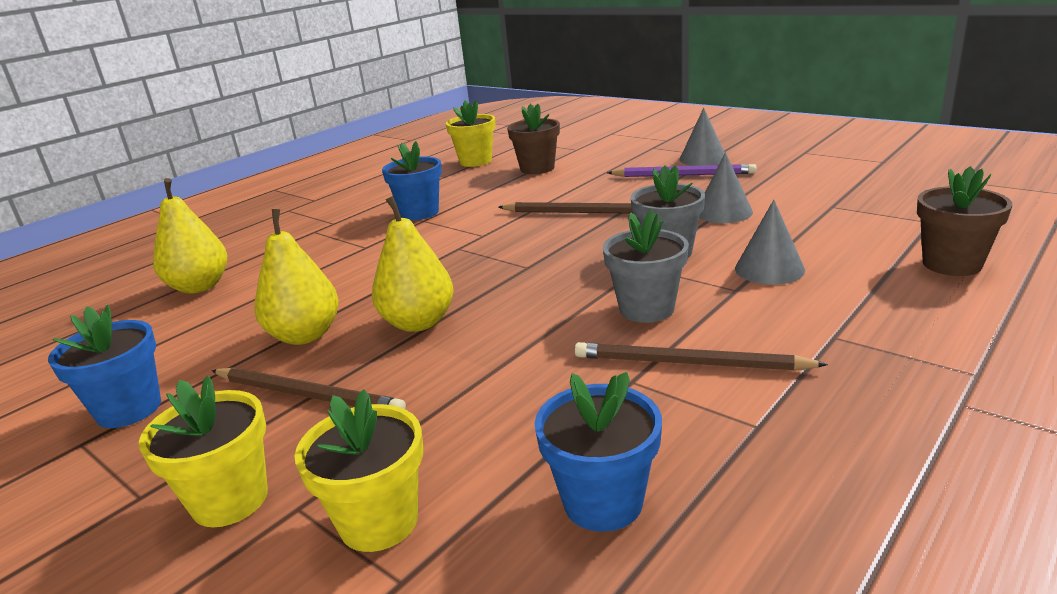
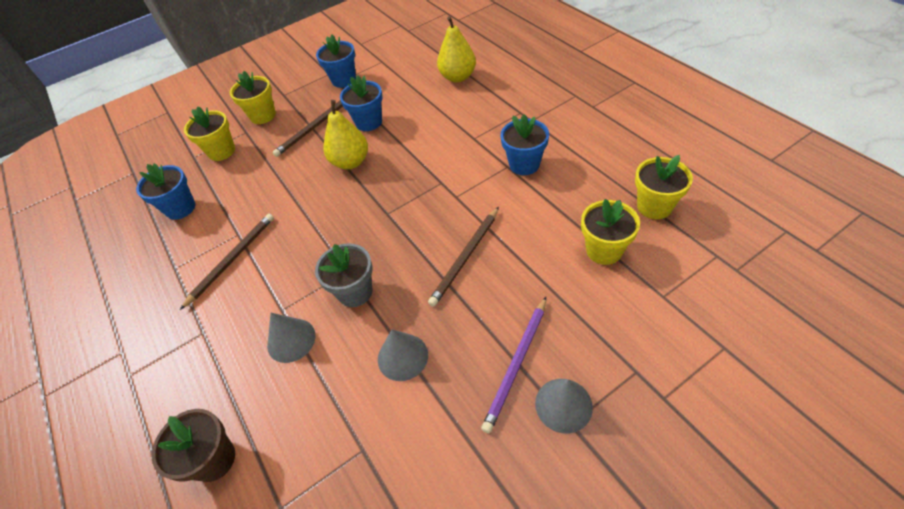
camera: 110 degrees right, 25 degrees up
(305, 335) = (369, 122): yellow pear -> blue flower pot
(537, 168) = (604, 250): brown flower pot -> yellow flower pot
(646, 309) = (293, 258): grey flower pot -> none

